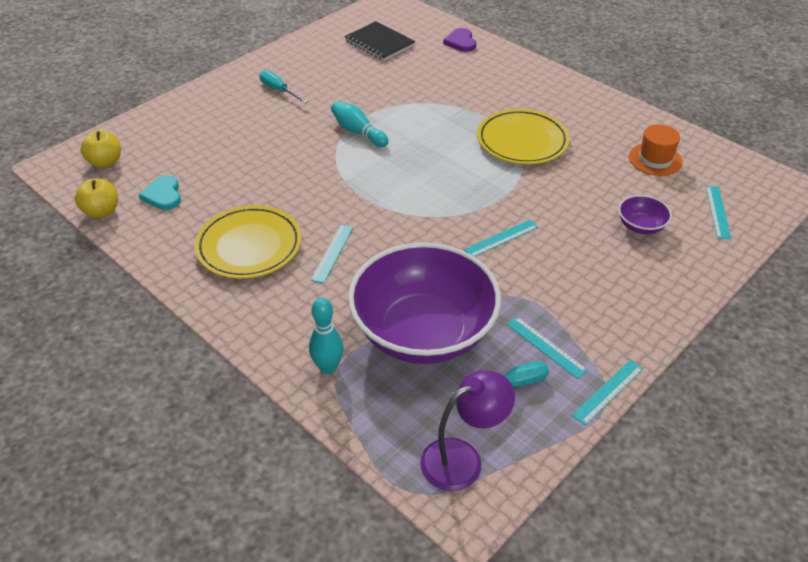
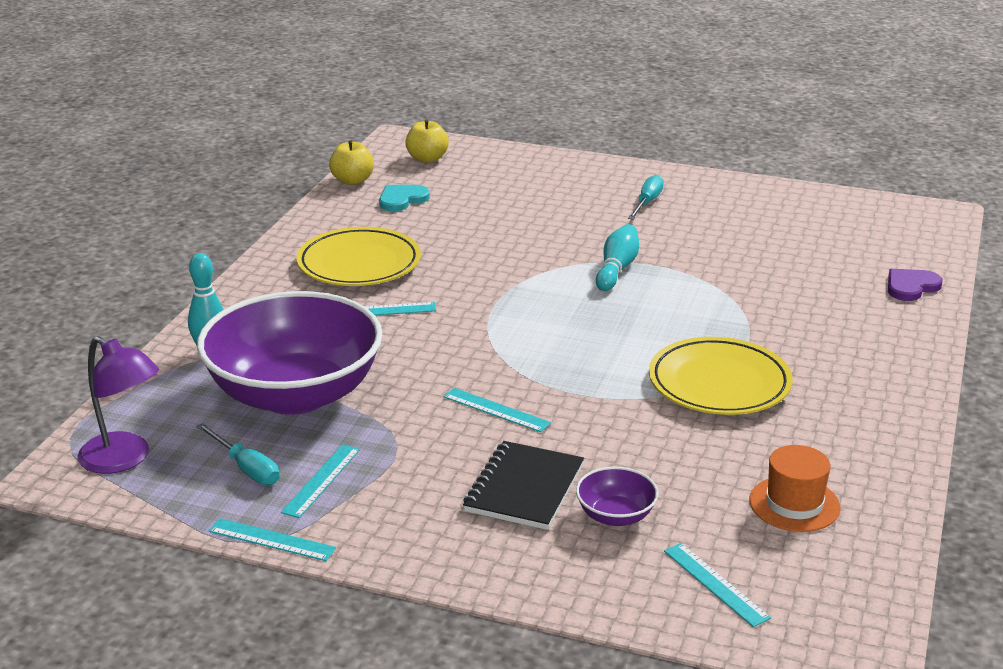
camera: 65 degrees right, 15 degrees down
(379, 43) = (828, 233): black notebook -> black notebook (524, 488)
(717, 212) = (715, 584): turquoise ruler -> turquoise ruler turned 75 degrees clockwise

